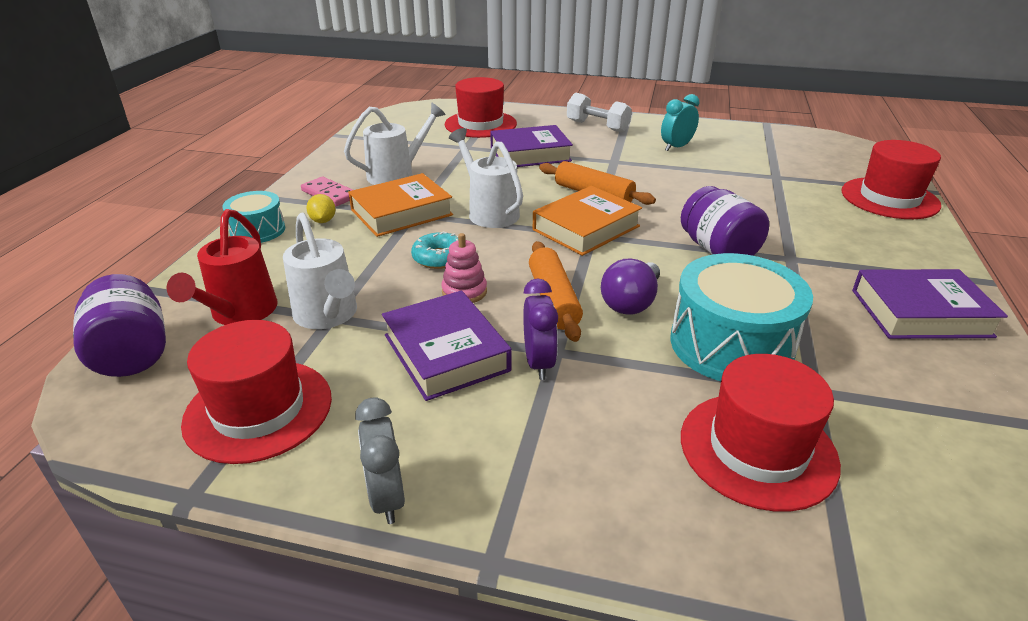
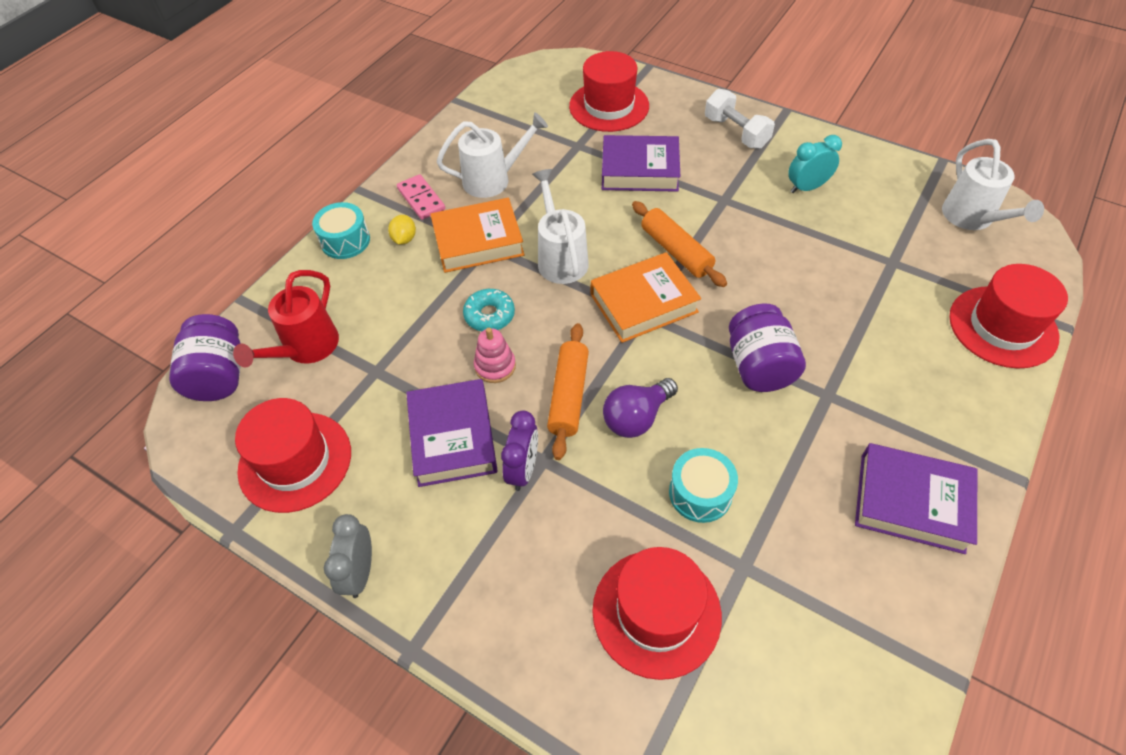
camera: 20 degrees right, 20 degrees up
(328, 316) = (373, 369): white watering can -> white watering can (972, 219)
(731, 344) = (700, 493): turquoise drum -> turquoise drum, size x0.57

